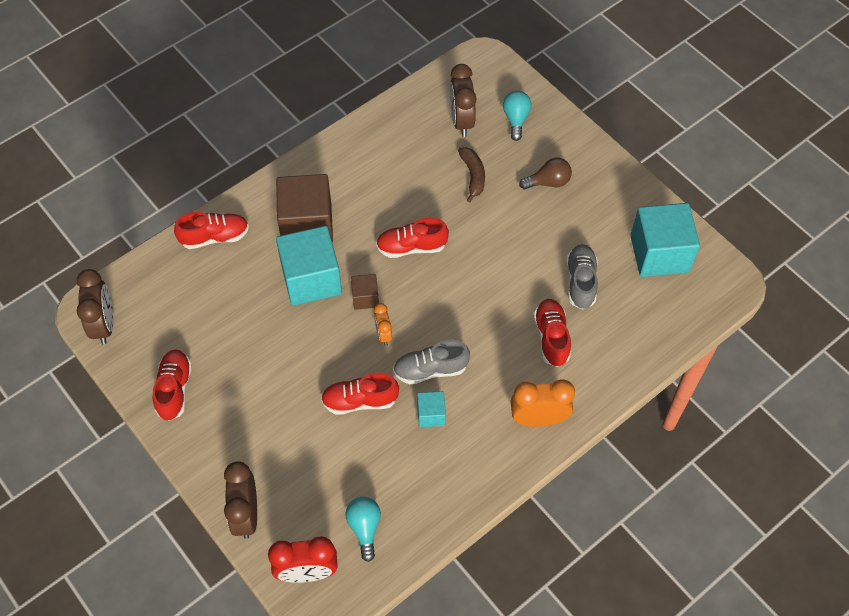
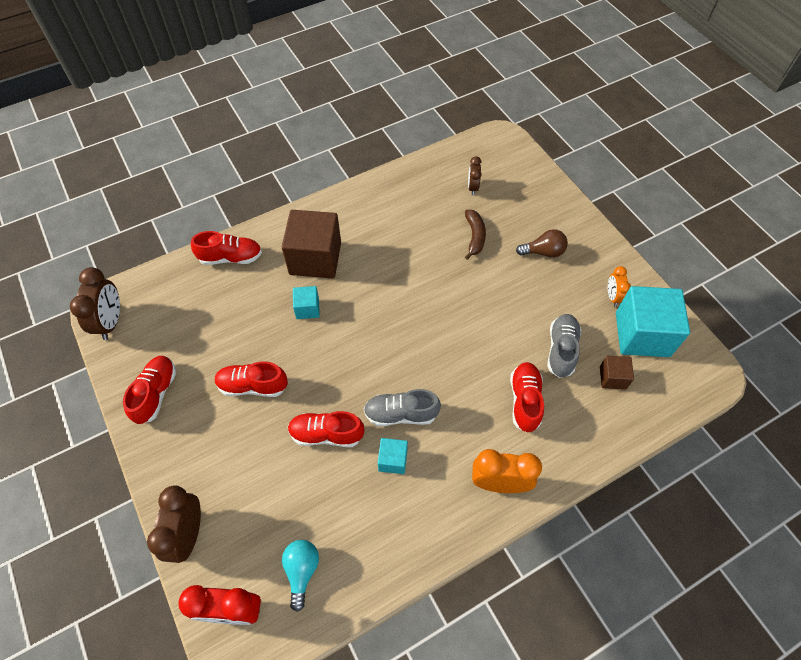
camera: 10 degrees right, 0 degrees up
(311, 279) = (307, 308): turquoise cube -> turquoise cube, size x0.48
(365, 298) = (353, 334): brown cube -> brown cube (612, 378)
(383, 334) = (363, 371): orange clock -> orange clock (612, 296)
(411, 247) = (406, 293): red shoe -> red shoe (253, 386)
(461, 121) = (472, 187): brown clock -> brown clock, size x0.58
(516, 119) = (522, 192): turquoise light bulb -> none

